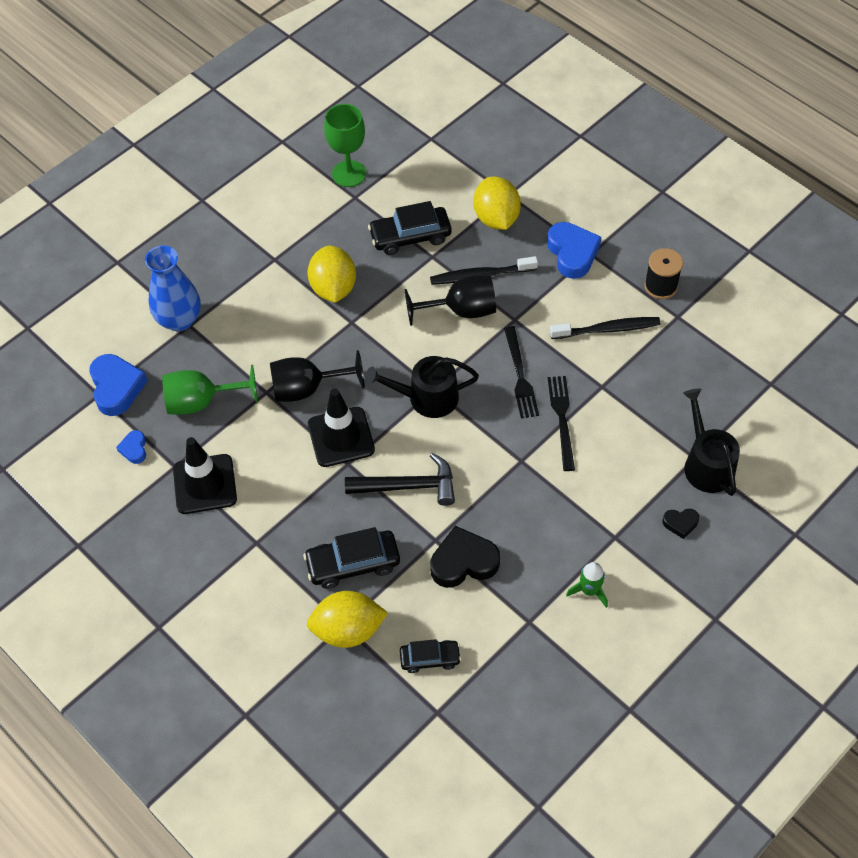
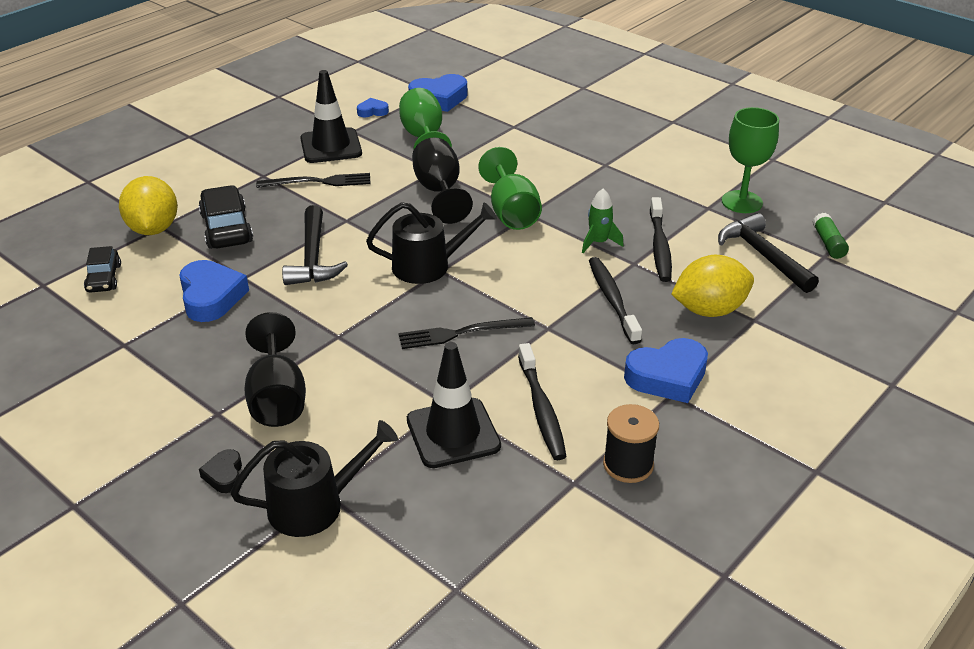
camera: 85 degrees right, 20 degrees down
(179, 320) = (519, 121): blue vase -> none
(333, 288) = (573, 200): yellow lemon -> none
(341, 437) = (379, 214): black traffic cone -> black traffic cone (453, 433)
(348, 334) = (511, 212): none -> green goblet
(410, 237) = (660, 247): black car -> black toothbrush
(414, 132) = (828, 243): none -> green glue stick
(427, 174) = (762, 255): none -> black hammer
(427, 398) = (428, 266): black watering can -> black watering can turned 90 degrees clockwise
(461, 311) = (555, 286): black goblet -> black goblet (277, 398)
(463, 562) = (211, 297): black heart -> blue heart
(562, 419) = (396, 368): black fork -> black fork (318, 182)
(589, 591) = (148, 391): green rocket -> green rocket (598, 242)

